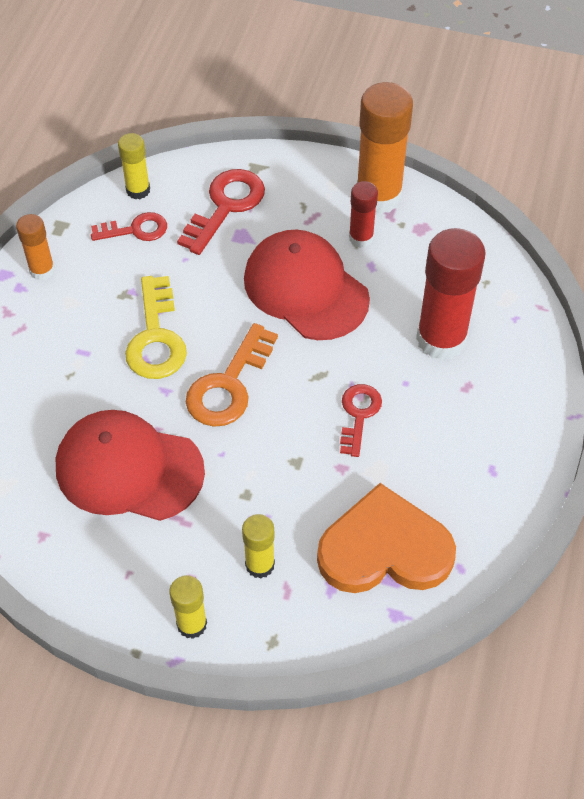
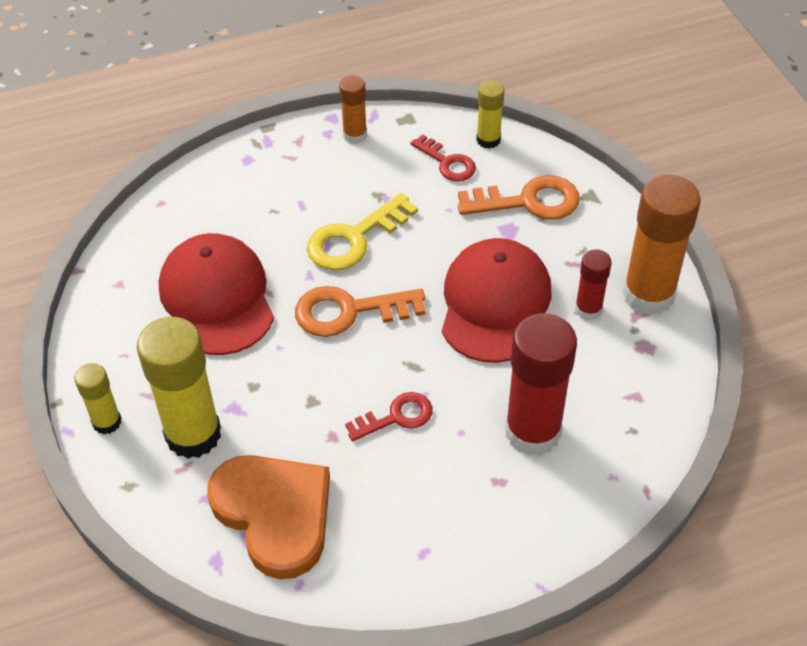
camera: 55 degrees right, 5 degrees down
(226, 206) = (529, 201): red key -> orange key
(260, 565) = (193, 434): yellow glue stick -> yellow glue stick, size x1.91

